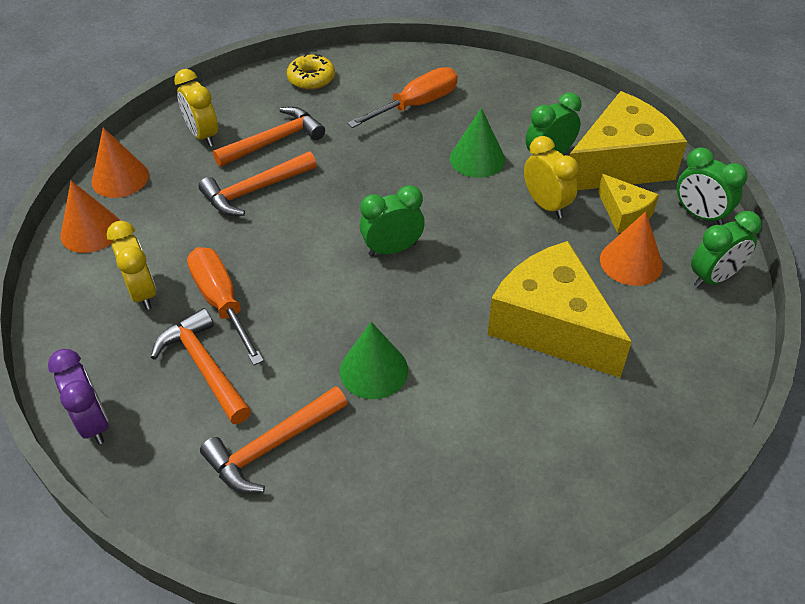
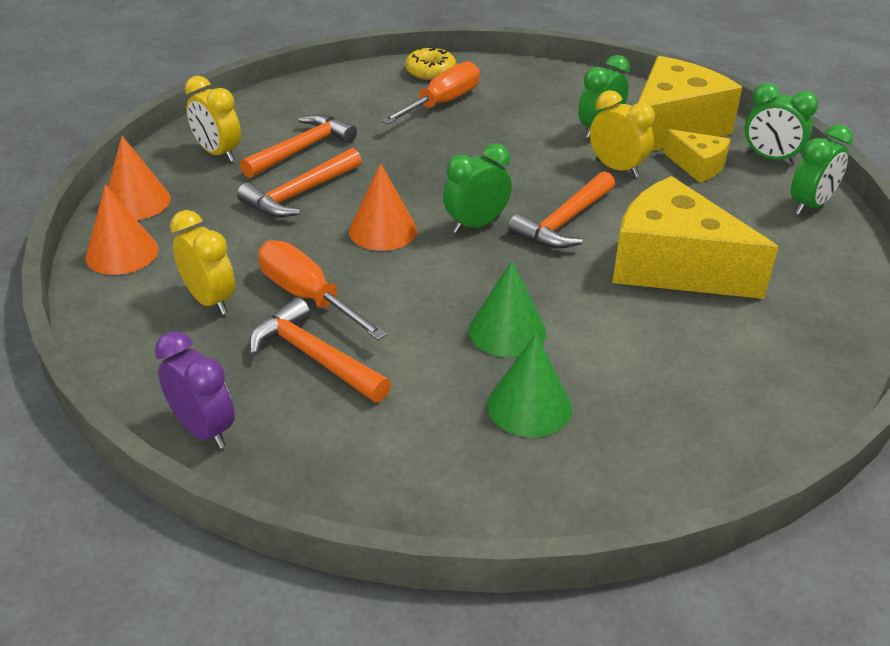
camera: 15 degrees left, 10 degrees down
(272, 446) = (426, 417): orange hammer -> orange hammer (564, 222)
(311, 78) = (318, 93): yellow donut -> yellow donut (430, 71)
(477, 159) = (527, 140): green cone -> green cone (529, 406)
(631, 262) = (724, 204): orange cone -> orange cone (383, 230)

